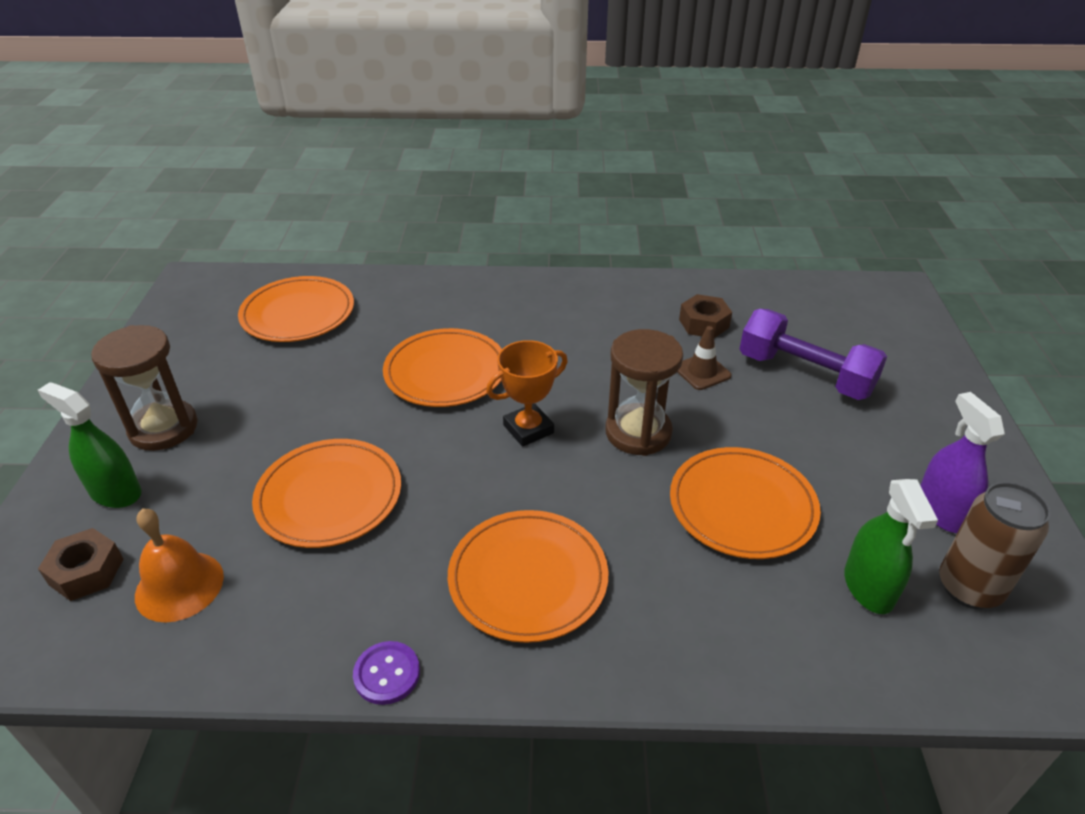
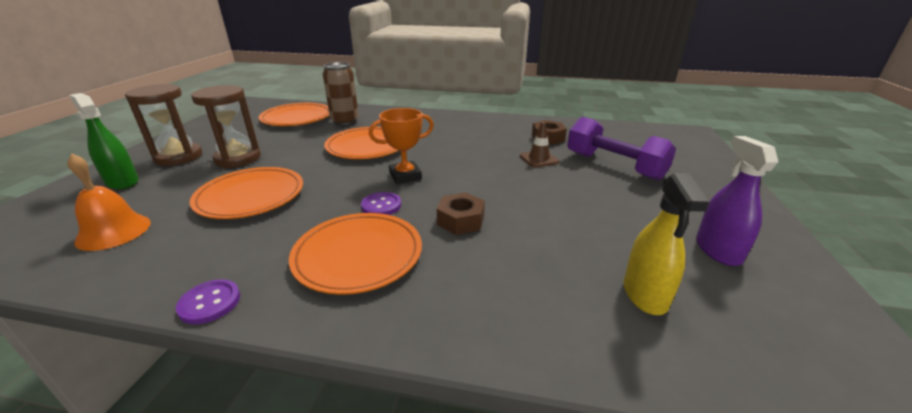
camera: 10 degrees right, 10 degrees down
(86, 571) = (64, 218): brown nut -> brown nut (460, 220)
(520, 491) = (381, 205): none -> purple button
(638, 432) = (481, 184): brown hourglass -> brown hourglass (238, 158)
(742, 506) = (546, 230): orange plate -> none
(868, 587) = (645, 294): green spray bottle -> yellow spray bottle
(969, 588) = (743, 306): brown can -> brown can (345, 121)

